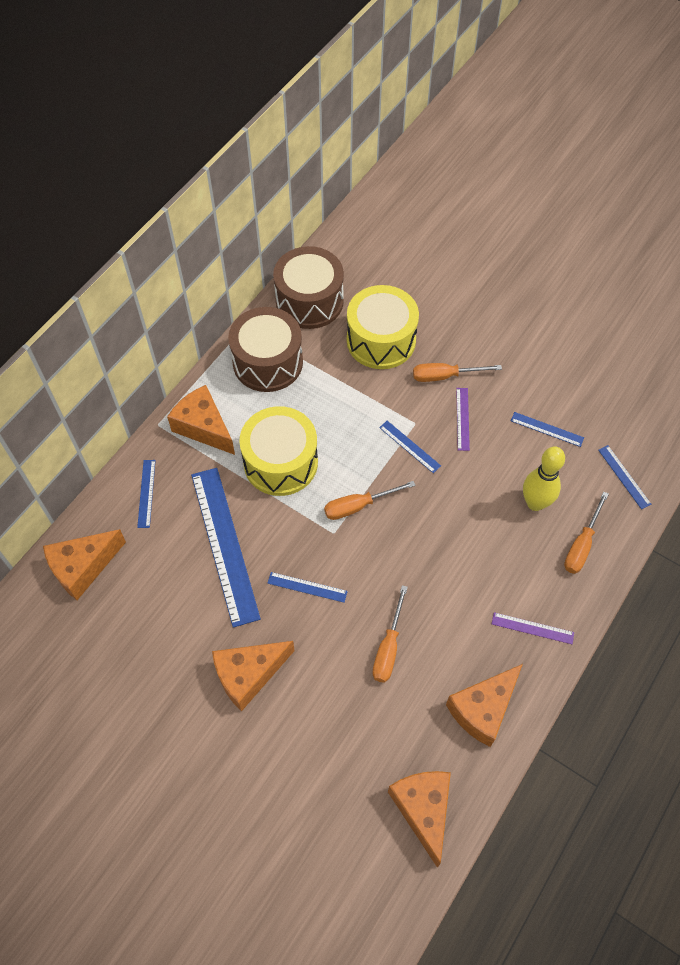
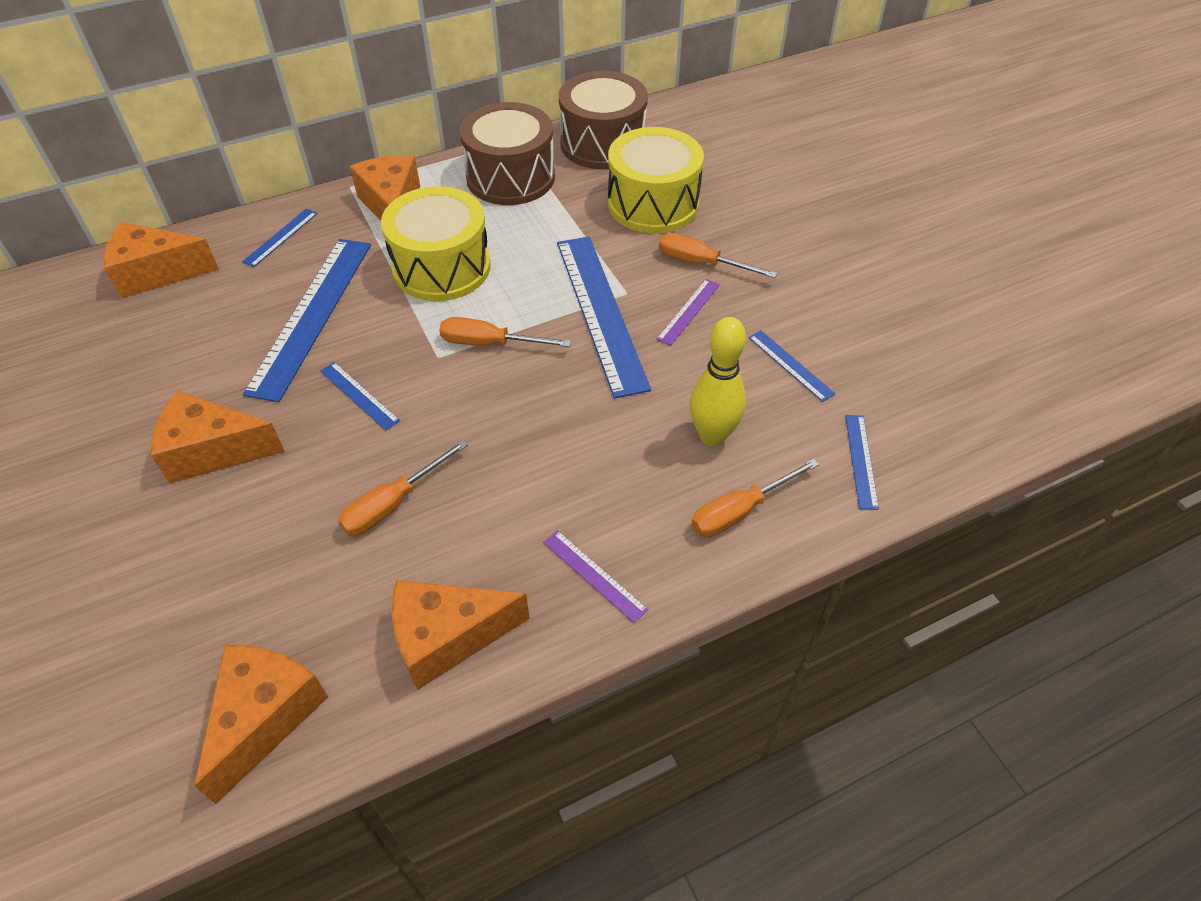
camera: 30 degrees right, 10 degrees down
(409, 446) = (601, 312): blue ruler -> blue ruler, size x2.22

